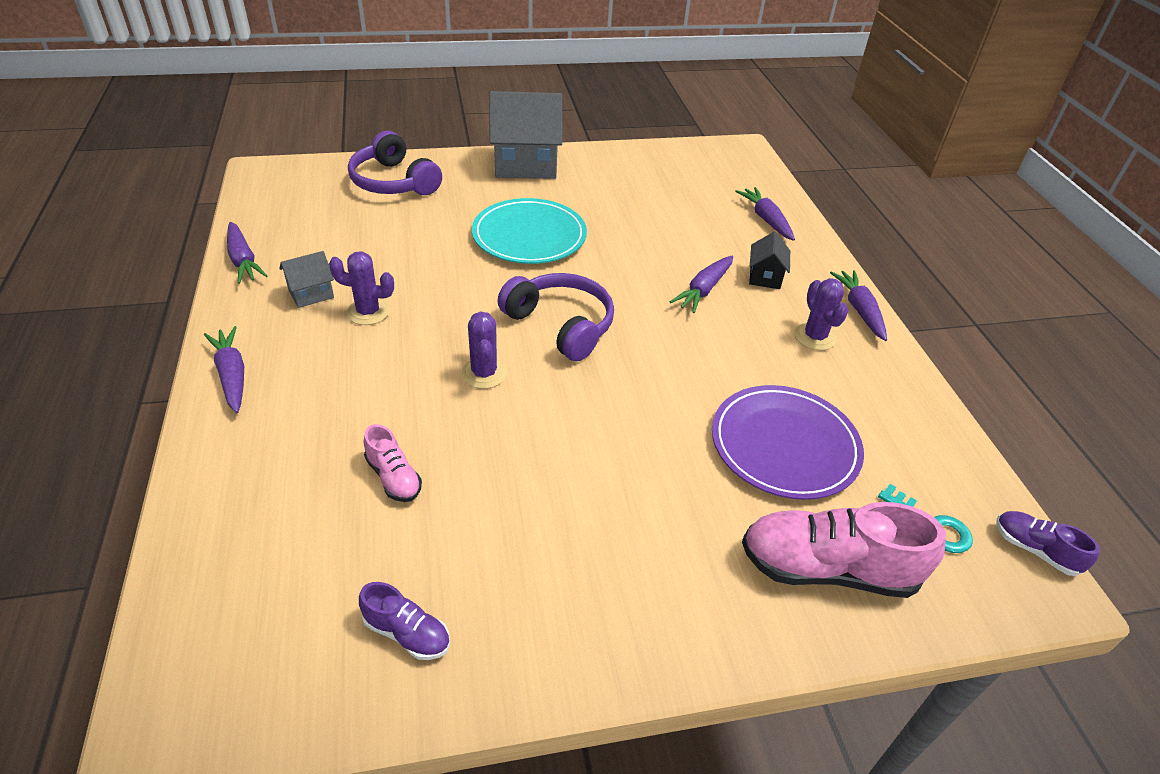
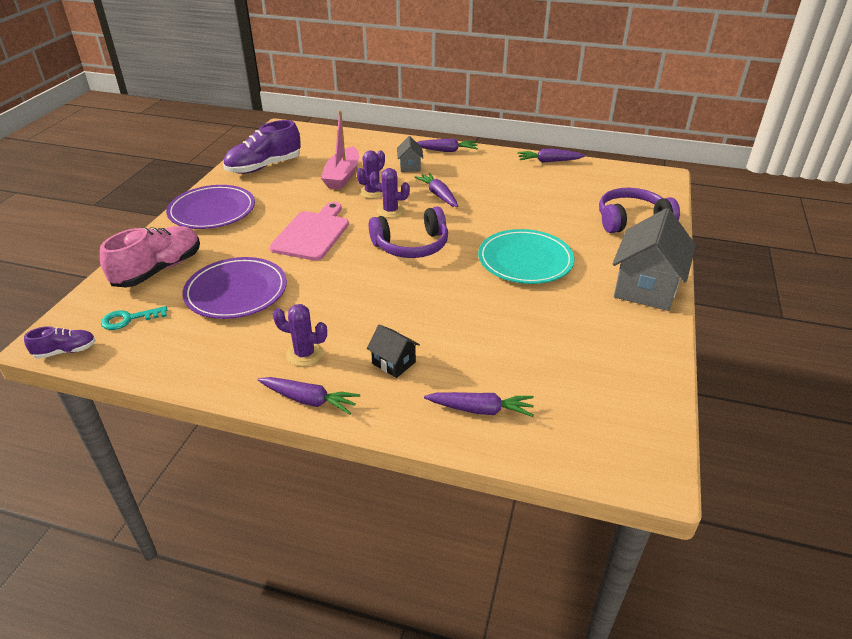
camera: 120 degrees right, 5 degrees down
(311, 294) = (502, 175): grey house -> grey house (410, 166)
(368, 312) = (472, 188): purple cactus -> purple cactus (372, 192)
(393, 477) = (342, 176): pink shoe -> pink boat
(407, 633) = (264, 167): purple shoe -> purple shoe, size x1.96
(601, 432) = (312, 234): none -> pink cutting board
(627, 613) = (212, 211): none -> purple plate
(703, 290) = (402, 320): purple carrot -> purple carrot (438, 195)

